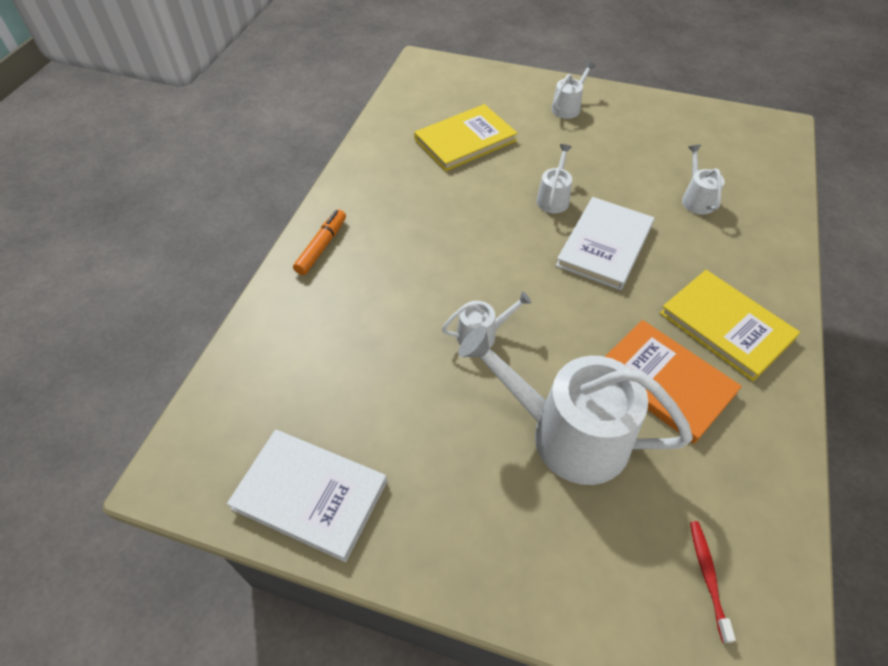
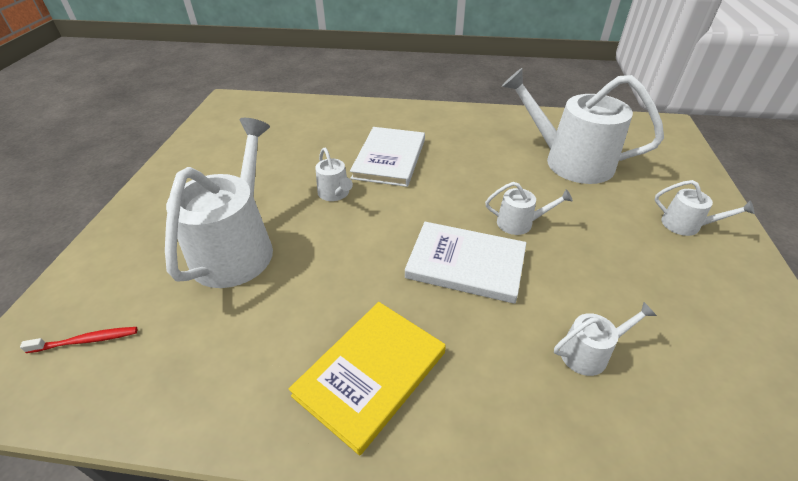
camera: 80 degrees right, 10 degrees down
(310, 495) = (208, 142): white book -> white book (389, 159)
(322, 247) = (406, 114): orange marker -> none
(465, 140) = (570, 161): yellow book -> white watering can
(664, 382) = (290, 313): orange book -> none

